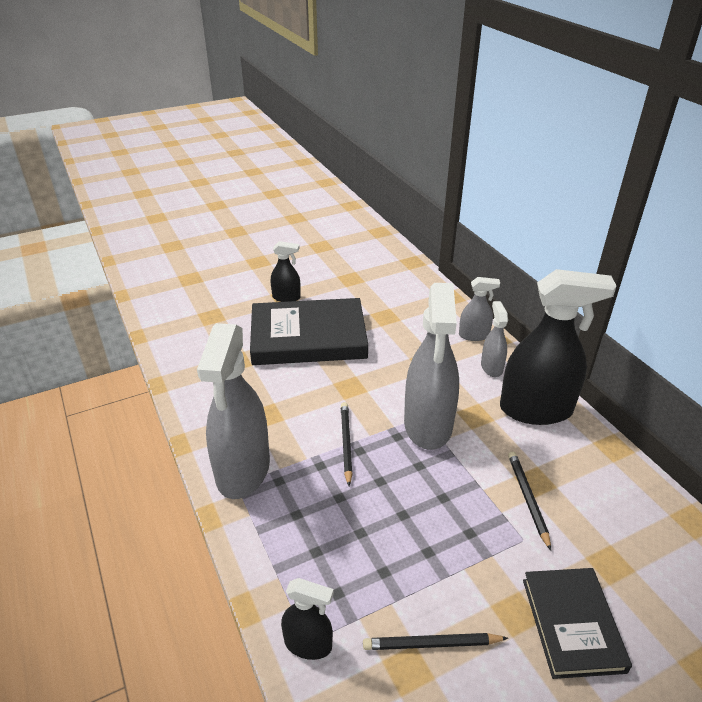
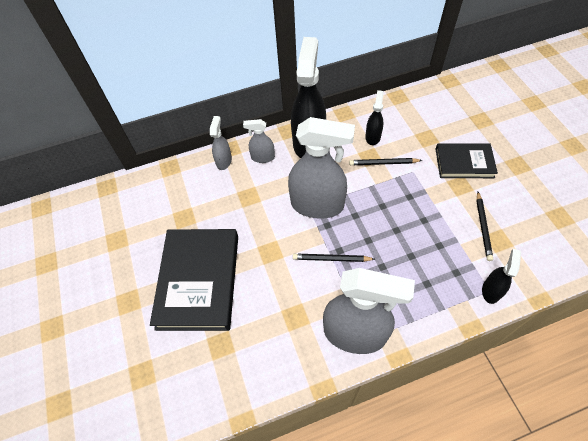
camera: 80 degrees left, 20 degrees up
(286, 297) = (130, 299): black spray bottle -> black spray bottle (373, 137)

